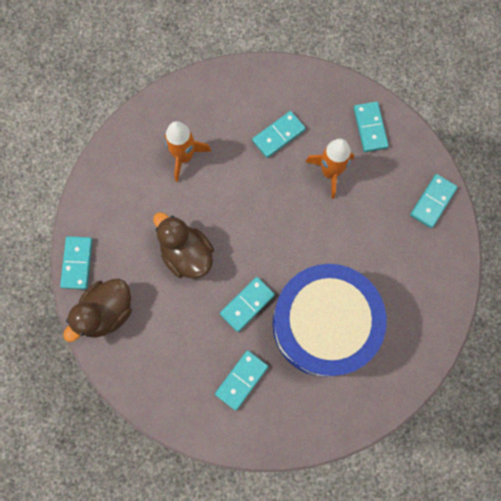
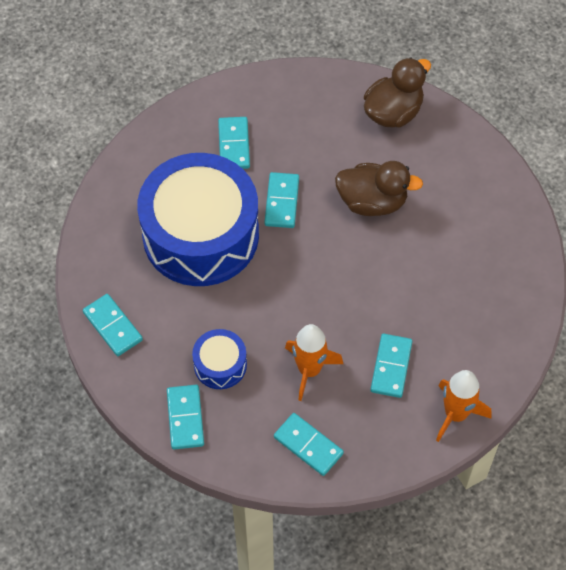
camera: 140 degrees right, 15 degrees down
(77, 263) = (457, 127): turquoise domino -> turquoise domino (113, 326)
(107, 312) = (393, 112): brown duck -> brown duck turned 45 degrees clockwise
(184, 157) = (459, 279): orange rocket -> orange rocket (455, 414)
(383, 219) = (220, 365): none -> blue drum

